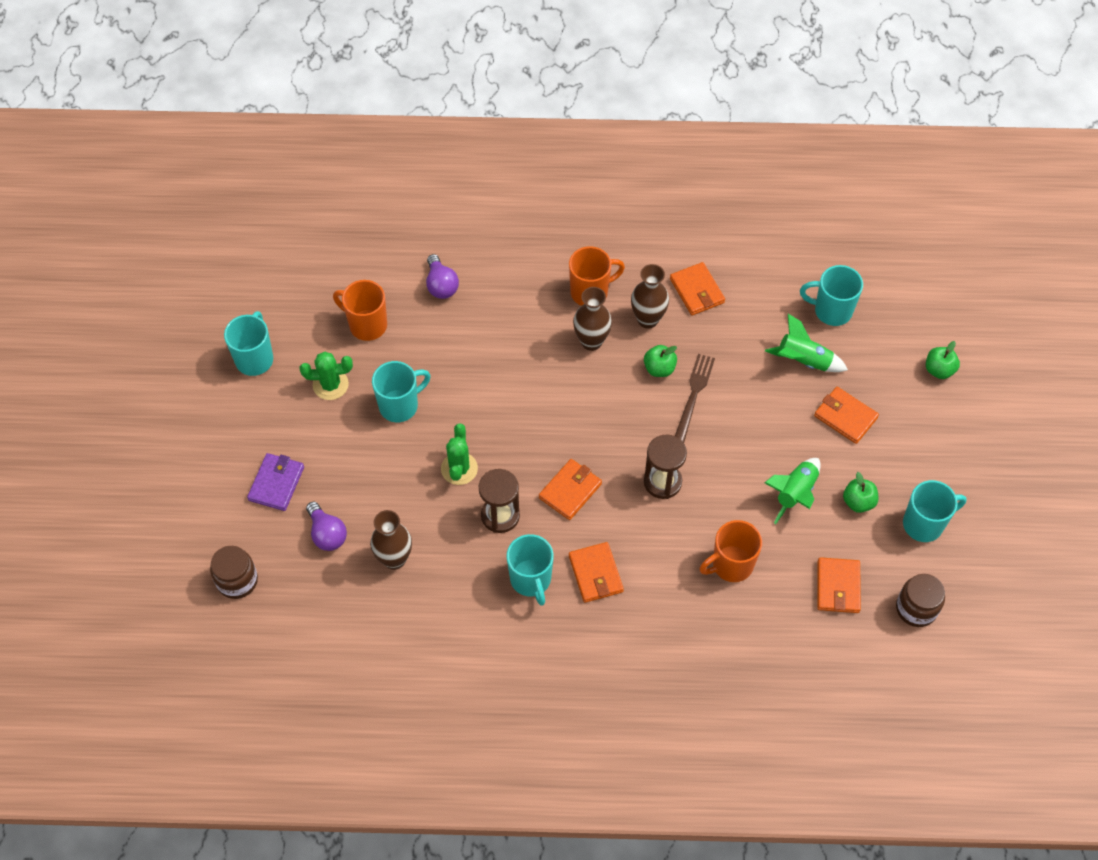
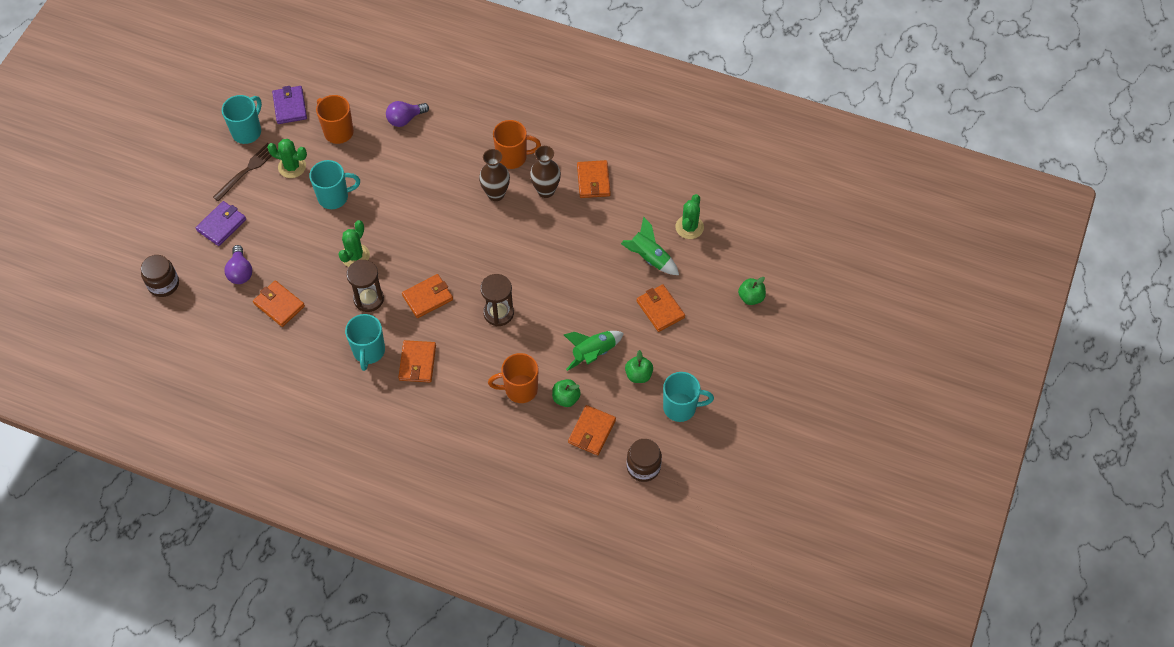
camera: 20 degrees right, 0 degrees up
(293, 312) = (290, 106): none -> purple wallet
(394, 559) = (279, 305): brown vase -> orange wallet
(441, 285) = (405, 119): purple light bulb -> purple light bulb turned 60 degrees clockwise
(659, 368) = (537, 229): green apple -> green apple (566, 398)
(693, 395) = (553, 257): brown fork -> brown fork (247, 171)
(831, 311) = (689, 227): turquoise mug -> green cactus

